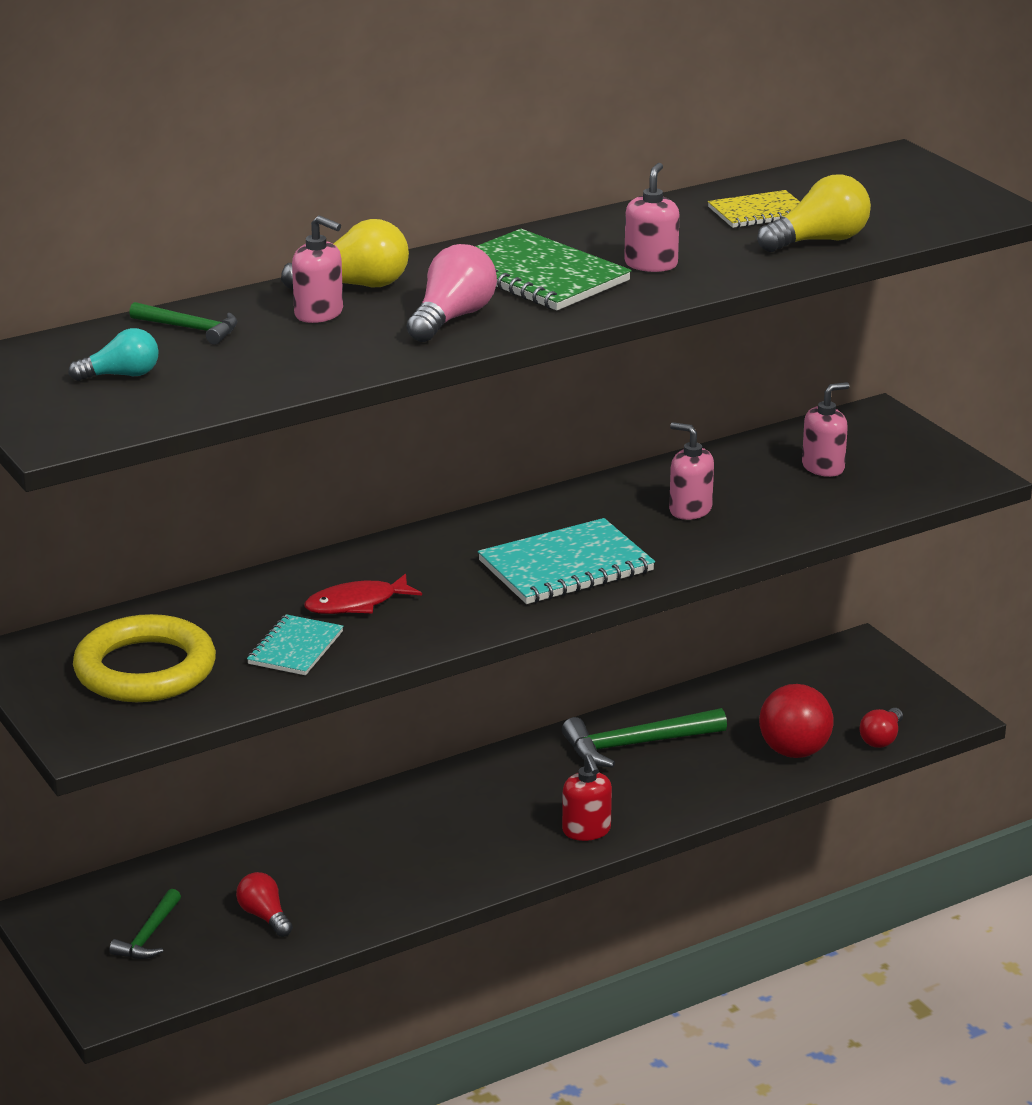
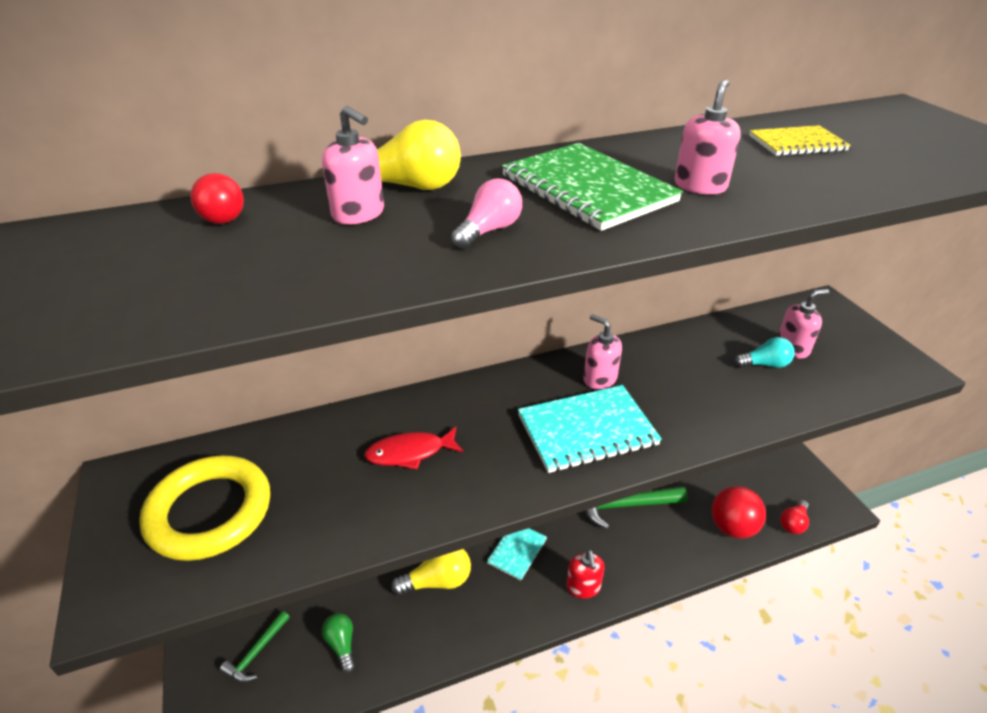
camera: 10 degrees right, 10 degrees up
(121, 375) = (104, 273): turquoise light bulb -> turquoise light bulb (764, 364)
(190, 329) = (224, 220): green hammer -> red ball
(264, 916) = (342, 645): red light bulb -> green light bulb
(295, 648) = (342, 502): turquoise notebook -> turquoise notebook (517, 551)
(452, 318) = (489, 230): pink light bulb -> pink light bulb, size x0.66
(690, 510) = (690, 380): pink soap dispenser -> pink soap dispenser (599, 379)
(818, 241) = (864, 174): yellow light bulb -> yellow light bulb (437, 581)

